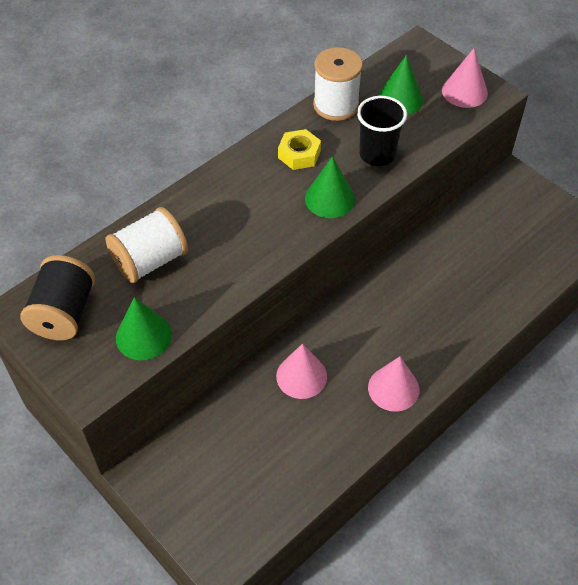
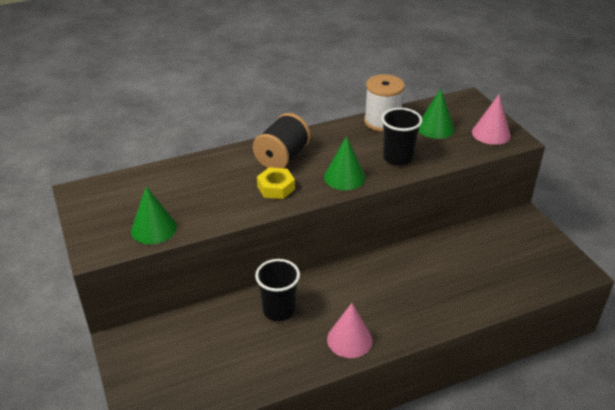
camera: 20 degrees right, 15 degrees down
(64, 313) = (107, 201): black spool -> black spool (282, 157)
(150, 261) = (187, 184): white spool -> none
(299, 154) = (336, 145): yellow nut -> yellow nut (276, 188)
(301, 376) = (279, 310): pink cone -> black cup

